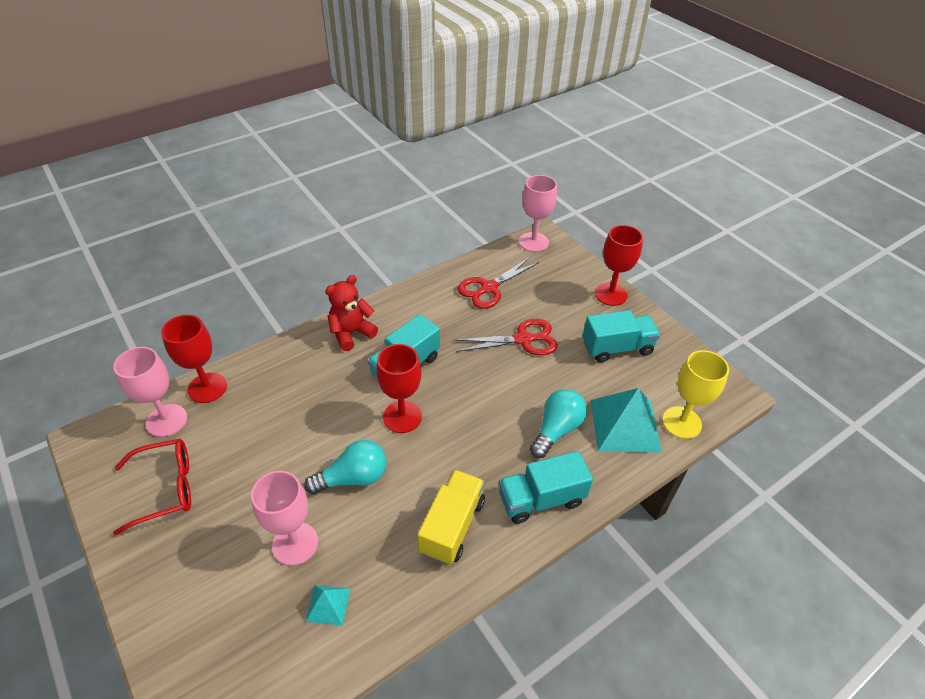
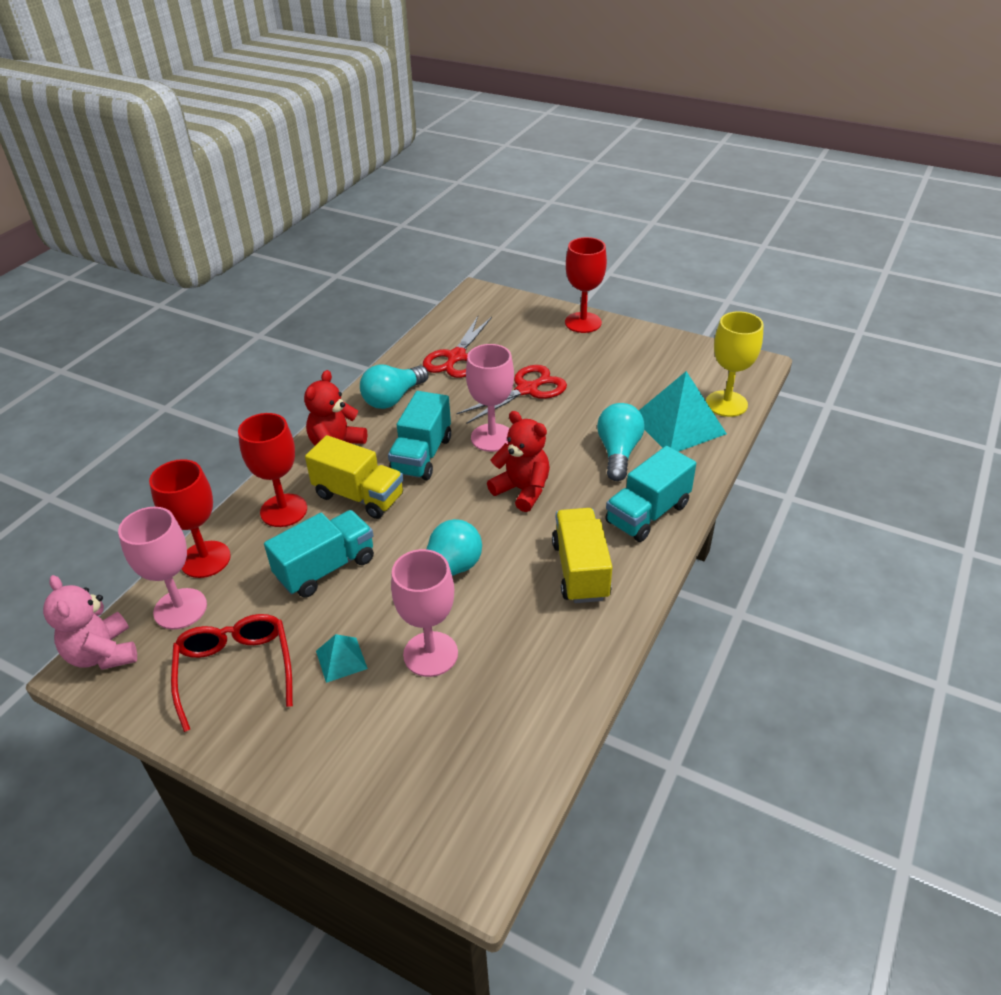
camera: 25 degrees left, 5 degrees down
(101, 433) = (103, 654): none -> pink teddy bear
(165, 488) = (235, 670): red glasses -> red glasses turned 60 degrees counterclockwise
(328, 604) = (508, 688): turquoise pyramid -> turquoise pyramid (341, 659)
(338, 381) = (359, 496): none -> yellow truck
(402, 417) = (455, 500): red goblet -> red goblet (283, 510)
(418, 306) = (393, 398): none -> turquoise light bulb
(457, 431) = (522, 490): none -> red teddy bear
(533, 242) = (471, 302): pink goblet -> pink goblet (492, 438)
(617, 348) = (623, 365): turquoise truck -> turquoise truck (326, 568)

